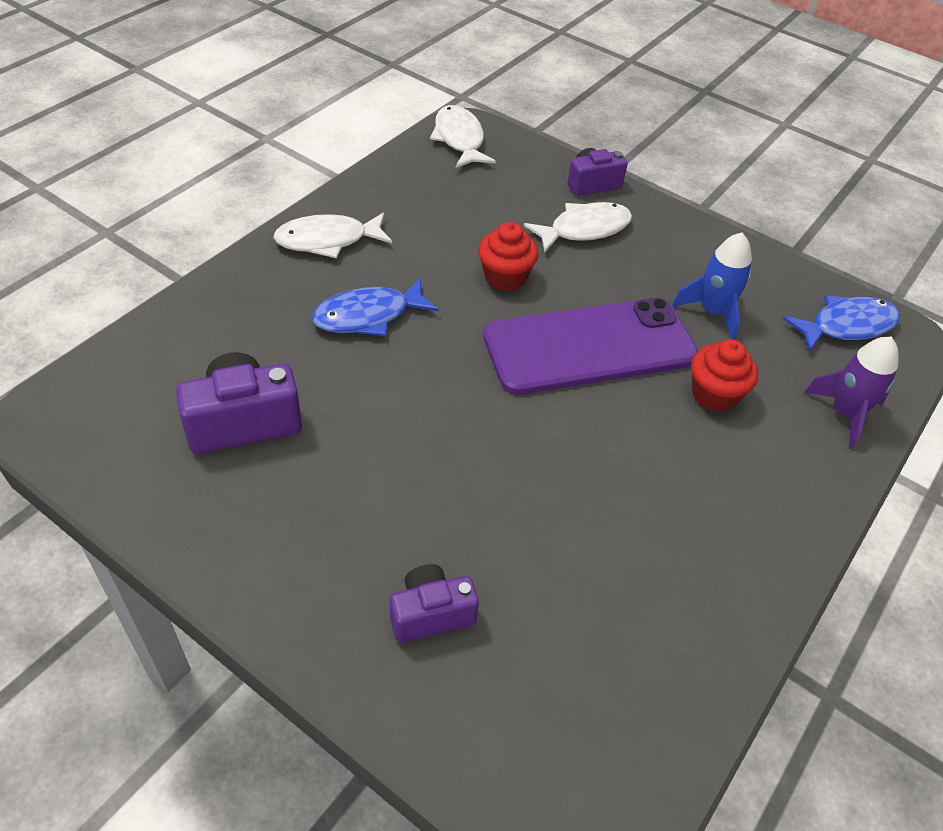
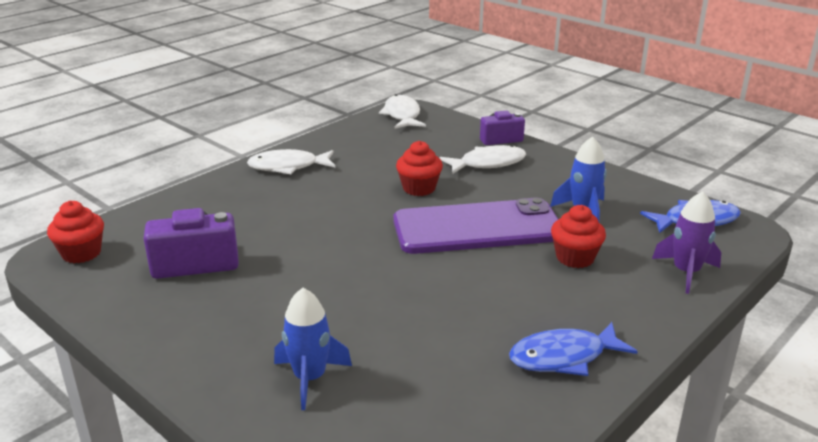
camera: 10 degrees right, 20 degrees down
(86, 411) = (81, 253): none -> red cupcake
(368, 316) = (307, 207): blue fish -> blue fish (564, 357)
(431, 614) = (310, 378): purple camera -> blue rocket

